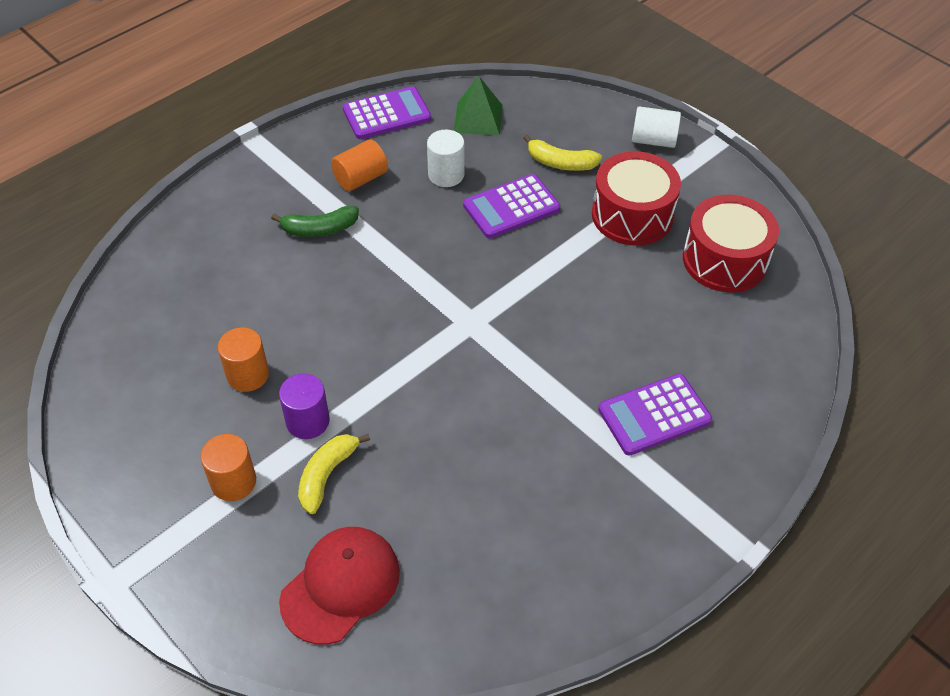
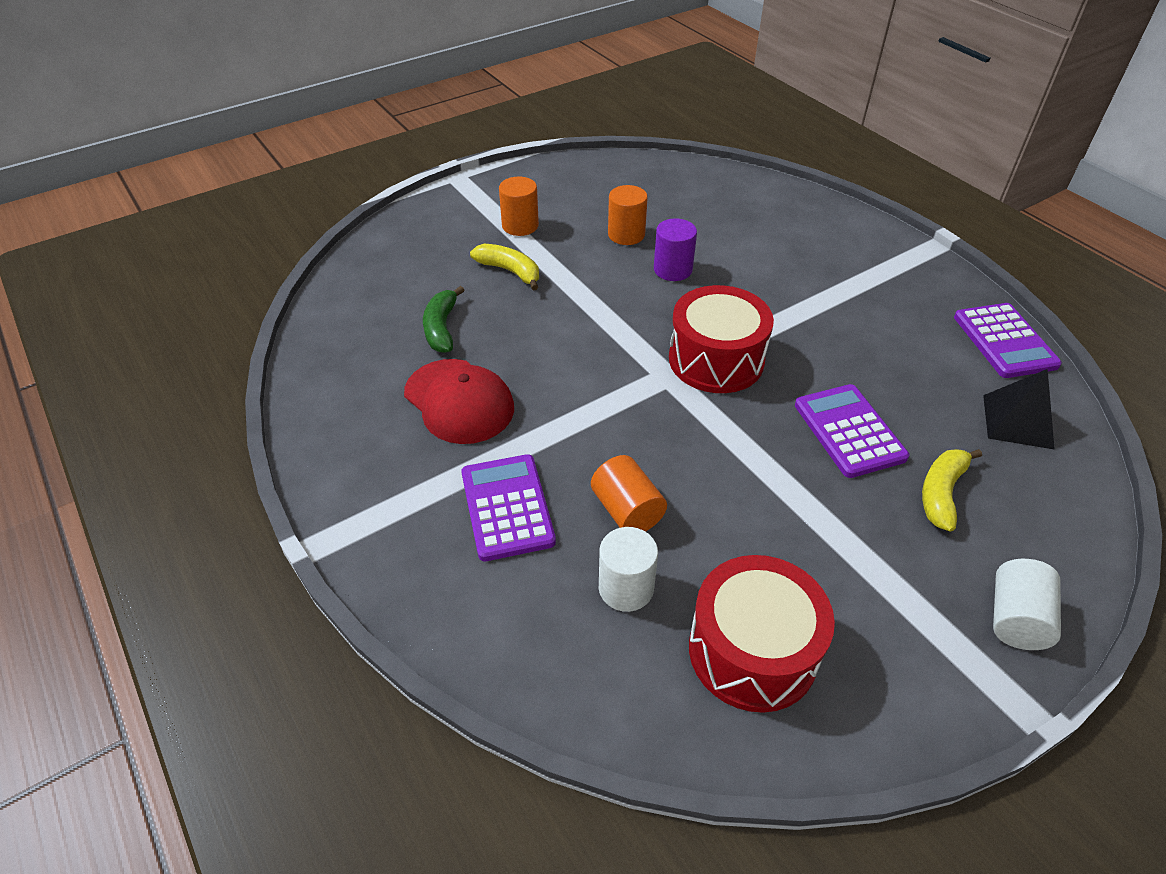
camera: 100 degrees right, 5 degrees down
(307, 421) = (568, 264): purple cylinder -> purple cylinder (672, 269)
(320, 229) = (806, 282): green banana -> green banana (442, 328)
(340, 585) = (405, 273): red cap -> red cap (459, 401)
(360, 178) = (886, 313): orange cylinder -> orange cylinder (627, 510)
(446, 175) = (901, 380): white cylinder -> white cylinder (626, 588)
(478, 118) = (1017, 421): green pyramid -> black pyramid
(632, 215) = (842, 555): red drum -> red drum (716, 359)

